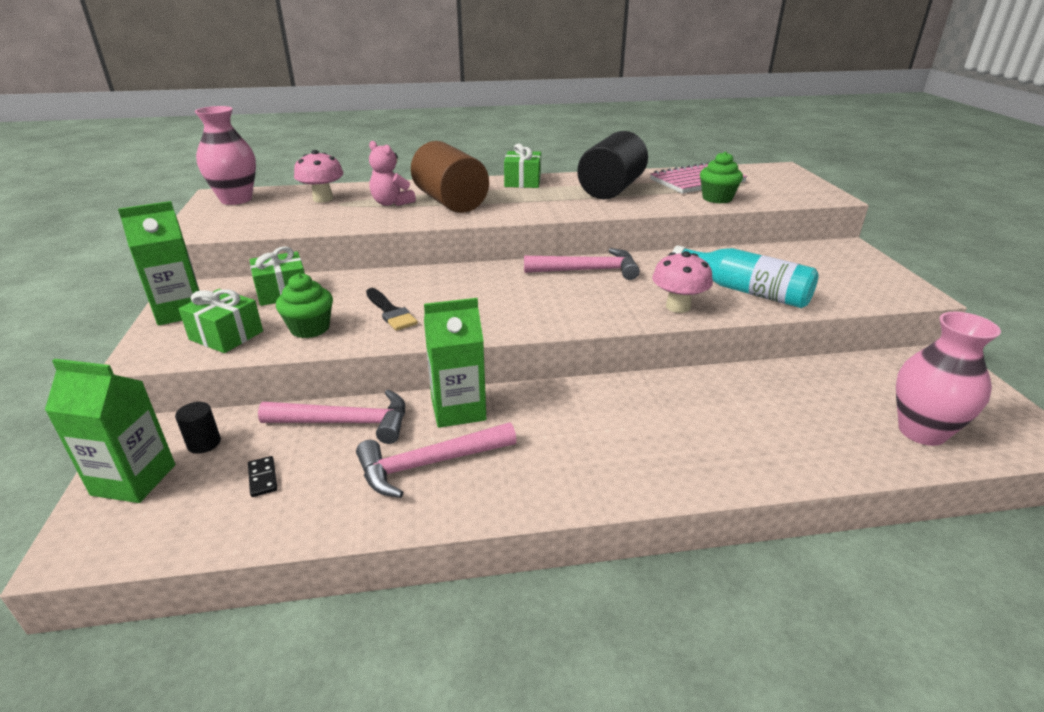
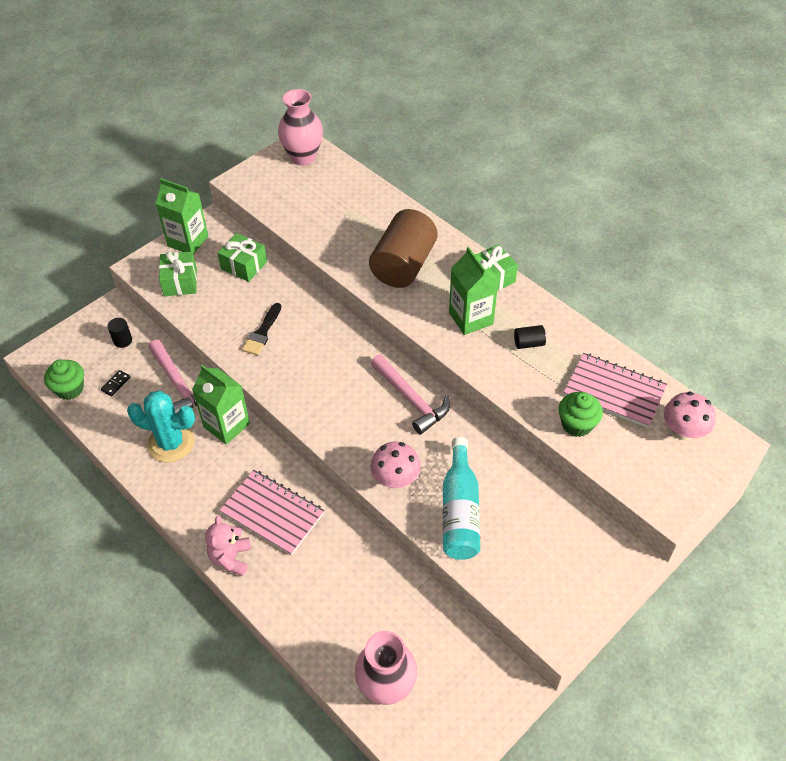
camera: 55 degrees right, 20 degrees up
(134, 480) = (83, 338): green carton -> green carton (471, 318)
(310, 328) = (215, 310): green cupcake -> green cupcake (70, 389)
(323, 199) = (344, 196): pink mushroom -> pink mushroom (683, 431)
(391, 203) = (370, 236): pink teddy bear -> pink teddy bear (231, 558)
(429, 464) = (171, 443): pink hammer -> turquoise cactus
(611, 189) = (528, 343): black cylinder -> black cylinder, size x0.40
(623, 423) = (272, 513): none -> pink notebook

